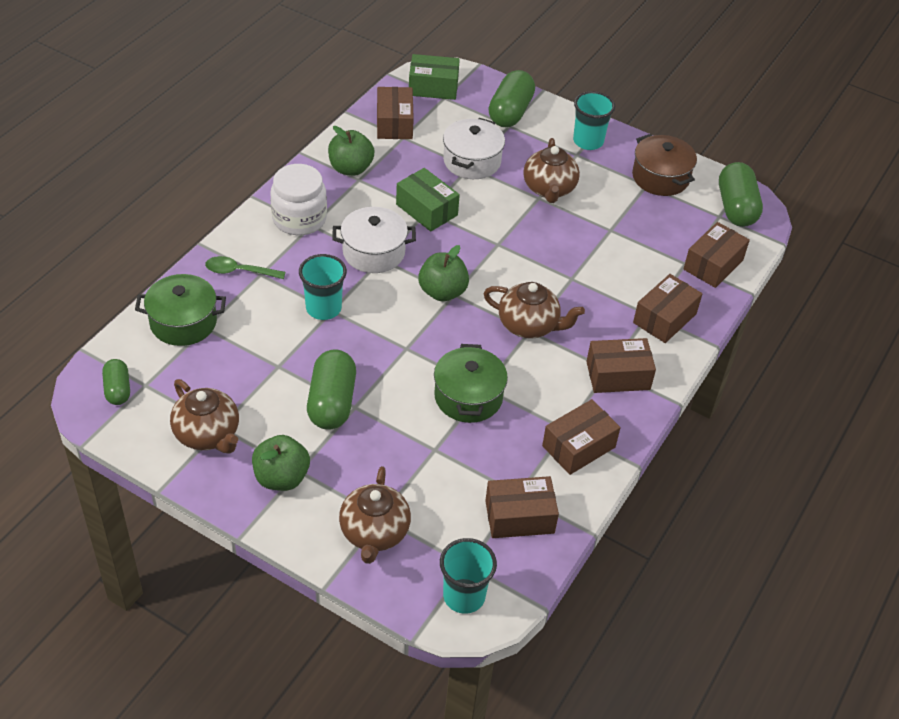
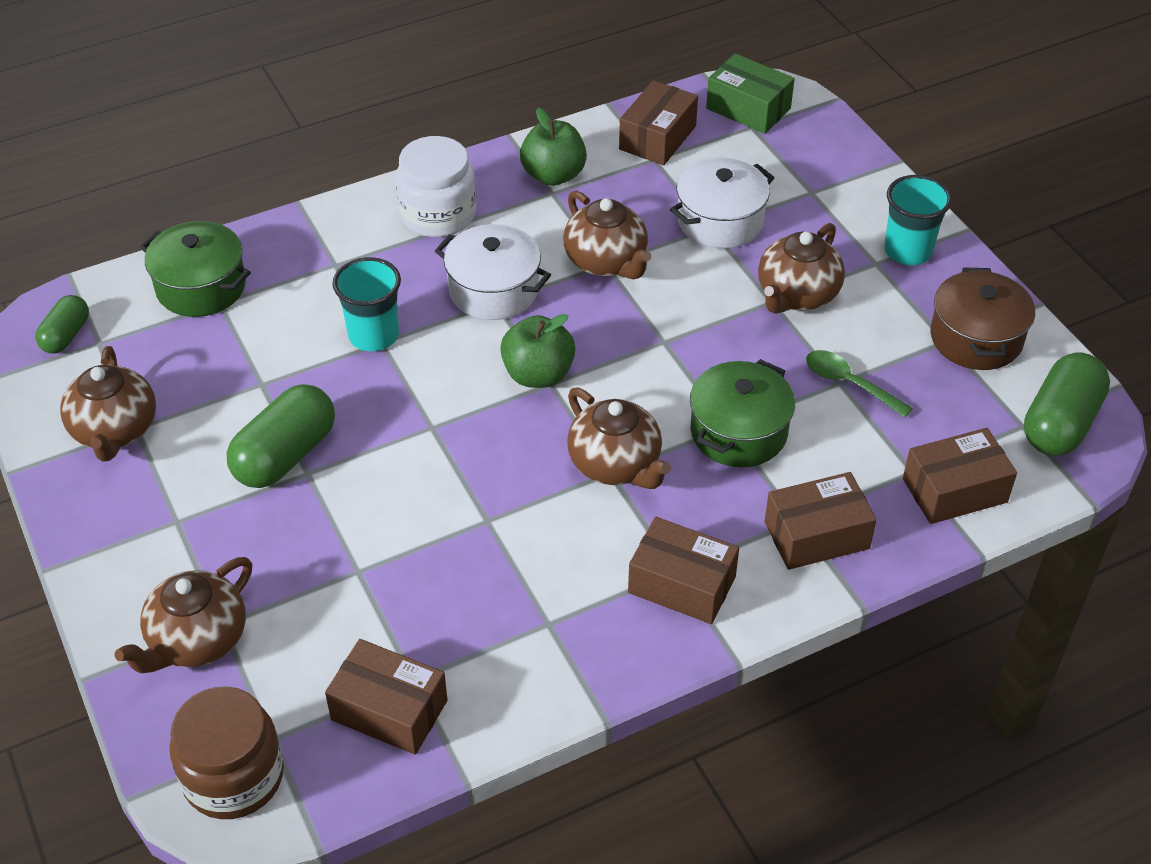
camera: 35 degrees right, 0 degrees up
(239, 271) = (314, 251): green spoon -> green spoon (849, 383)
(281, 478) = (150, 520): green apple -> none
(427, 210) = (607, 262): green box -> brown teapot
(464, 596) = (233, 776): turquoise cup -> brown jar
(468, 397) = (456, 523): green pot -> green pot (738, 432)
(510, 112) = (827, 175): green capsule -> none
(578, 446) = (546, 655): brown box -> none

